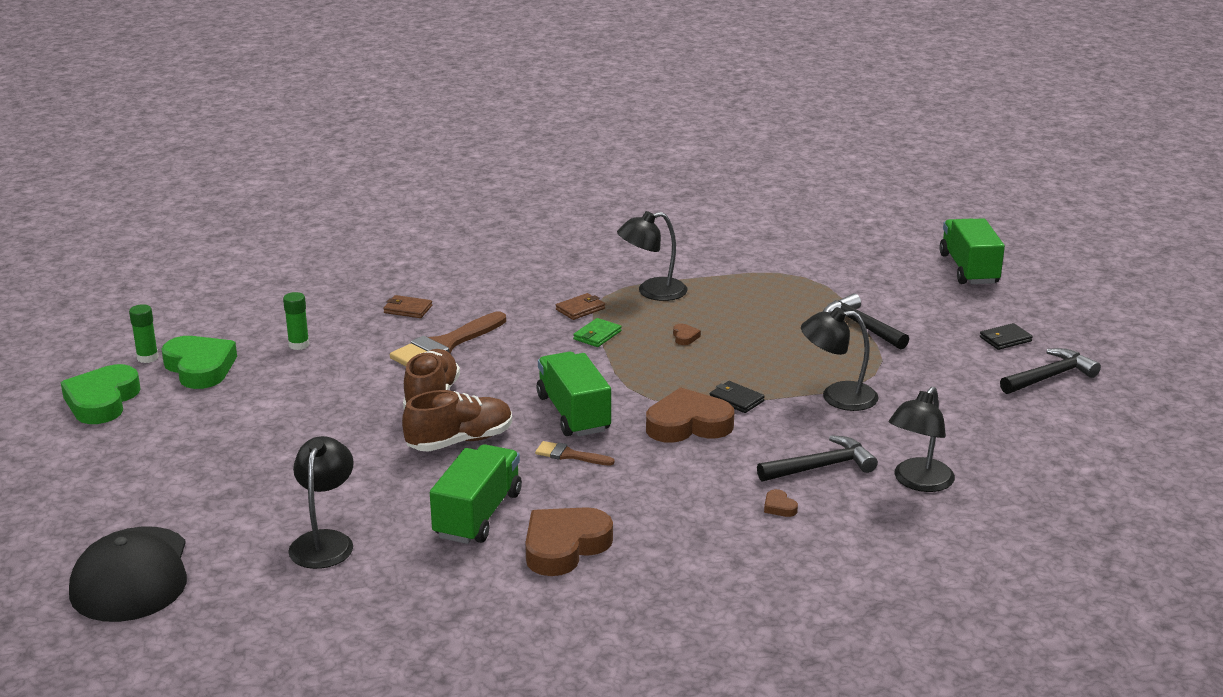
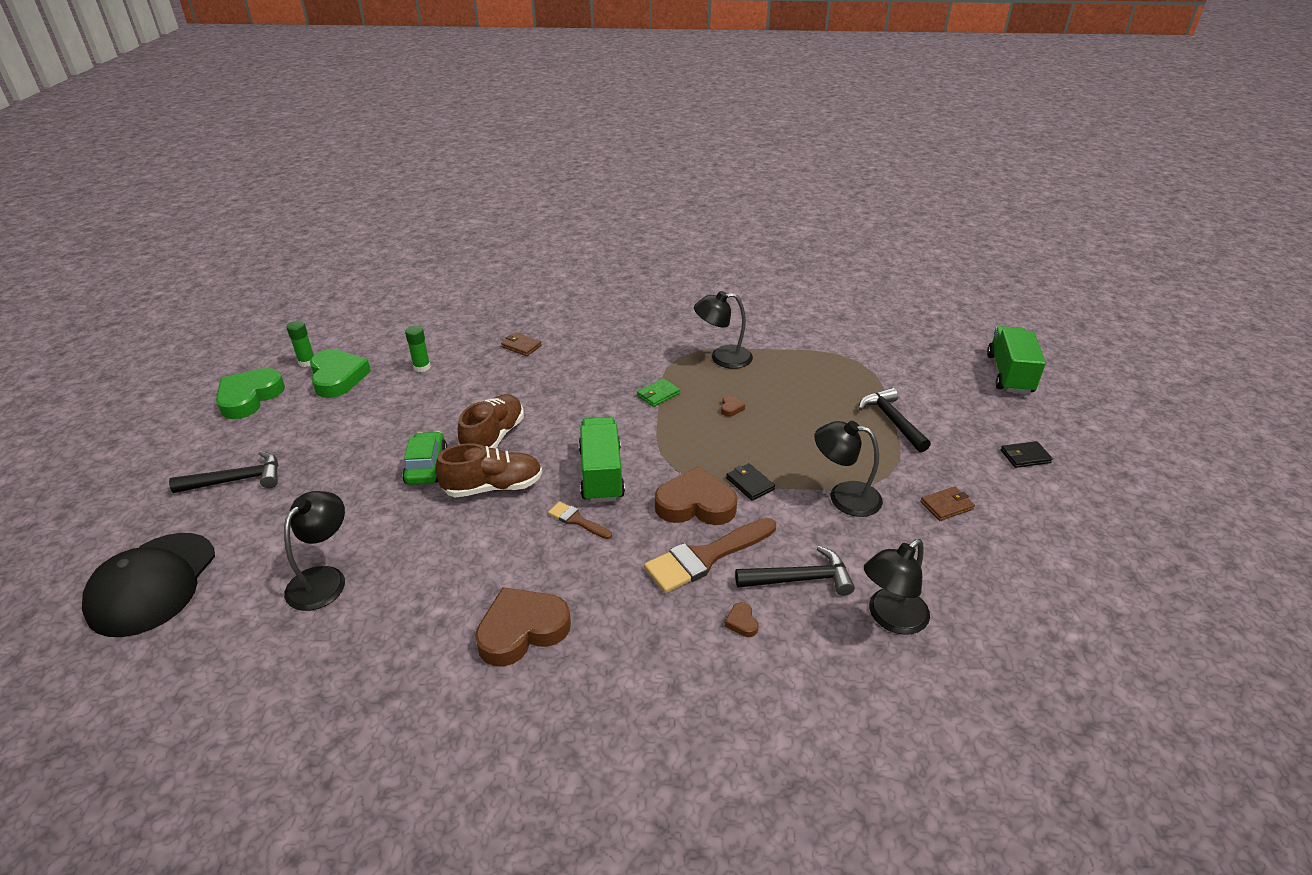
camera: 15 degrees right, 10 degrees up
(371, 434) = (427, 467): none -> green car
(445, 345) = (532, 385): brown brush -> brown brush (706, 557)
(478, 515) = (465, 575): green truck -> none
(580, 309) = (656, 366): brown wallet -> brown wallet (946, 505)
(1050, 377) = (1059, 508): black hammer -> black hammer (237, 480)

